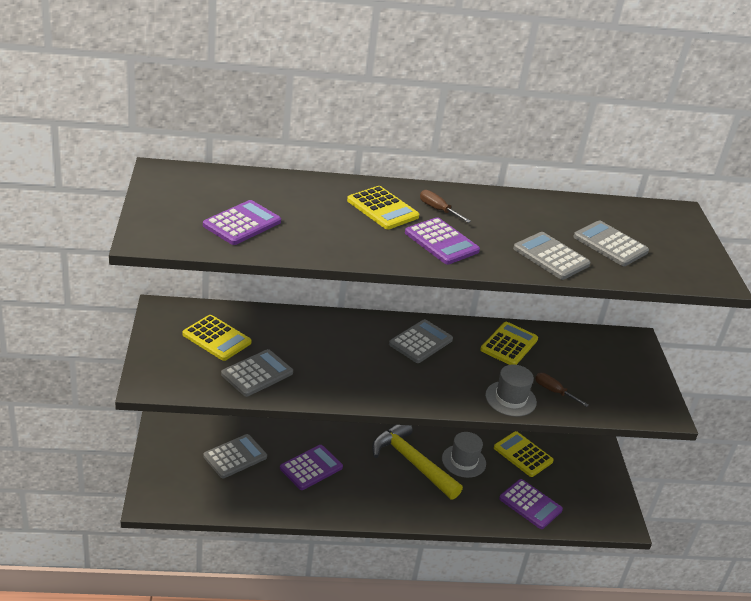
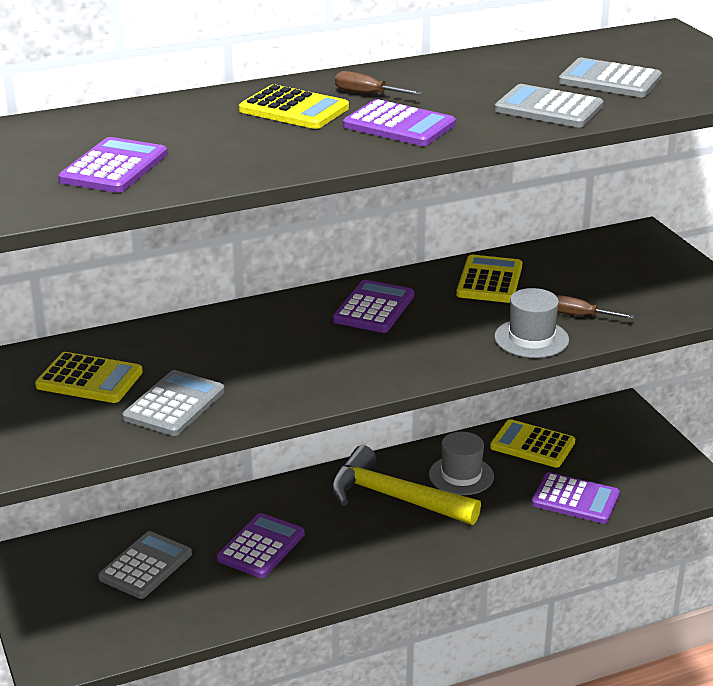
camera: 15 degrees left, 5 degrees down
(420, 342) = (374, 308): grey calculator -> purple calculator

